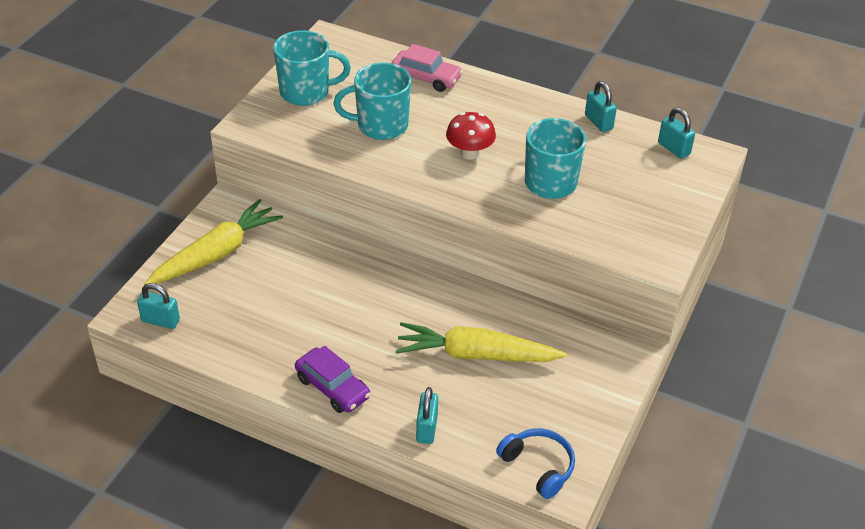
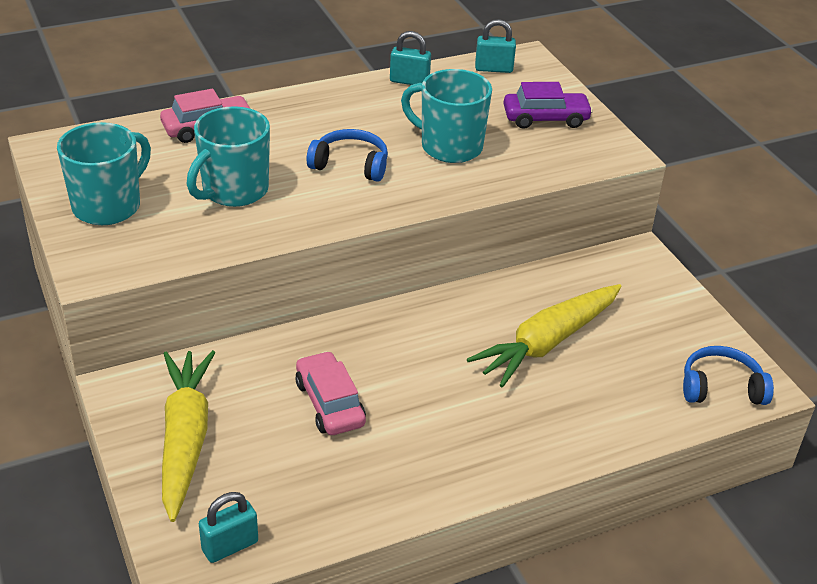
camera: 50 degrees left, 5 degrees down
(307, 291) = (329, 403): none -> pink car
(333, 387) = (485, 464): purple car -> purple car (545, 118)
(426, 428) = (607, 430): turquoise padlock -> none
(469, 153) = (350, 165): red mushroom -> blue headphones

